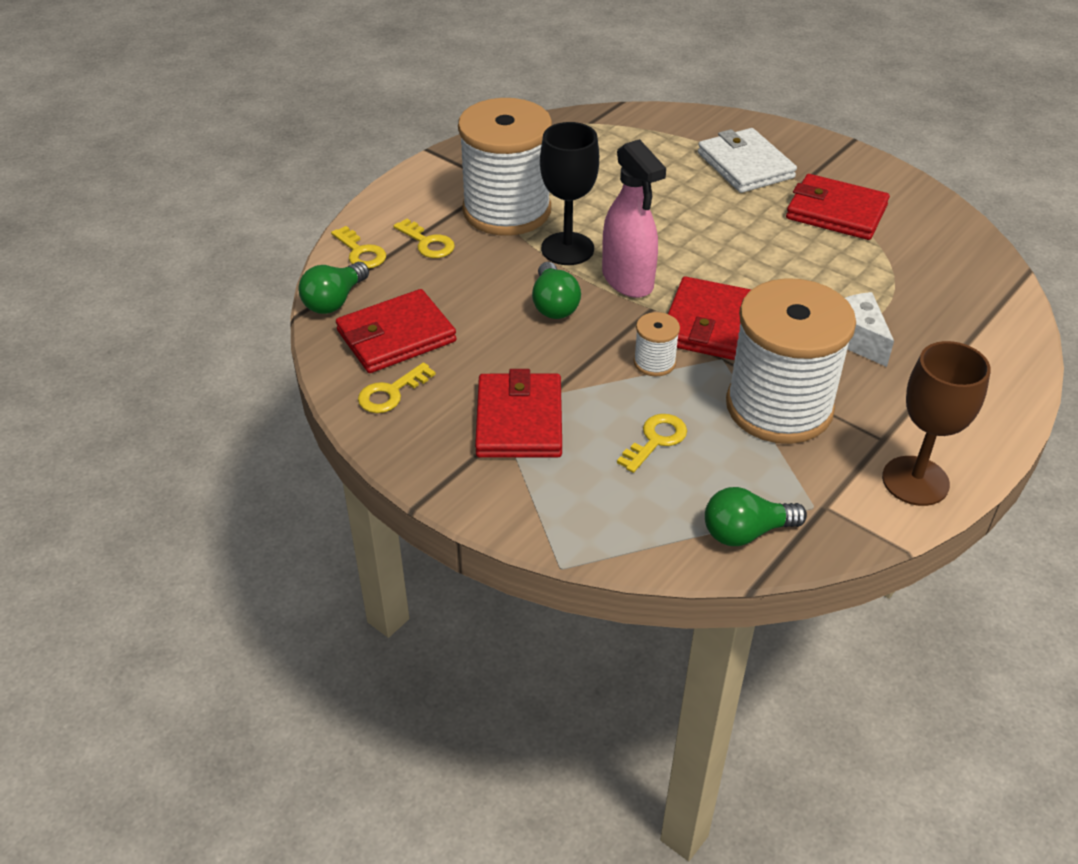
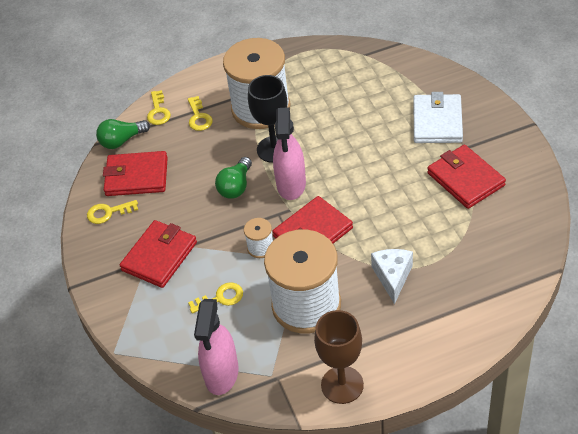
camera: 35 degrees right, 5 degrees up
(746, 532) = (221, 374): green light bulb -> pink spray bottle

